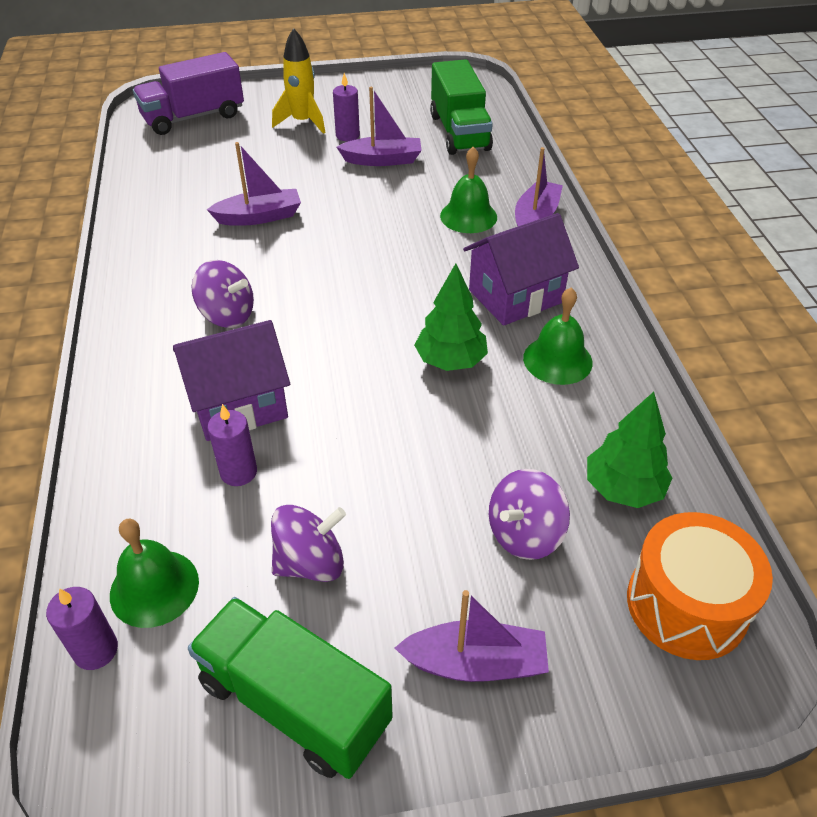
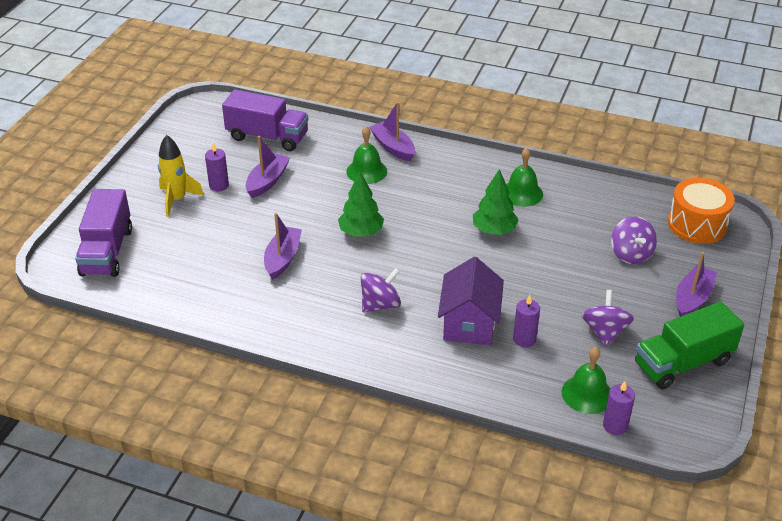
camera: 60 degrees left, 5 degrees down
(459, 132) = (267, 137): green truck -> purple truck
(515, 296) = (458, 185): purple house -> none
(623, 489) = (623, 212): green tree -> green tree (361, 232)

